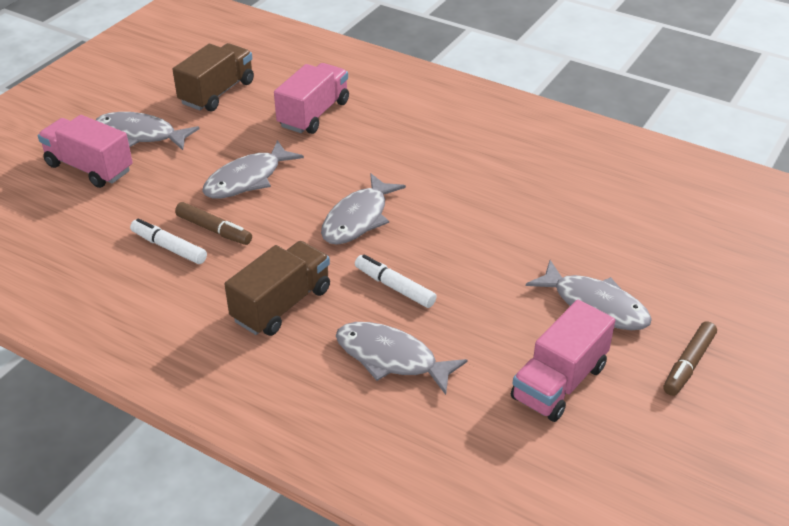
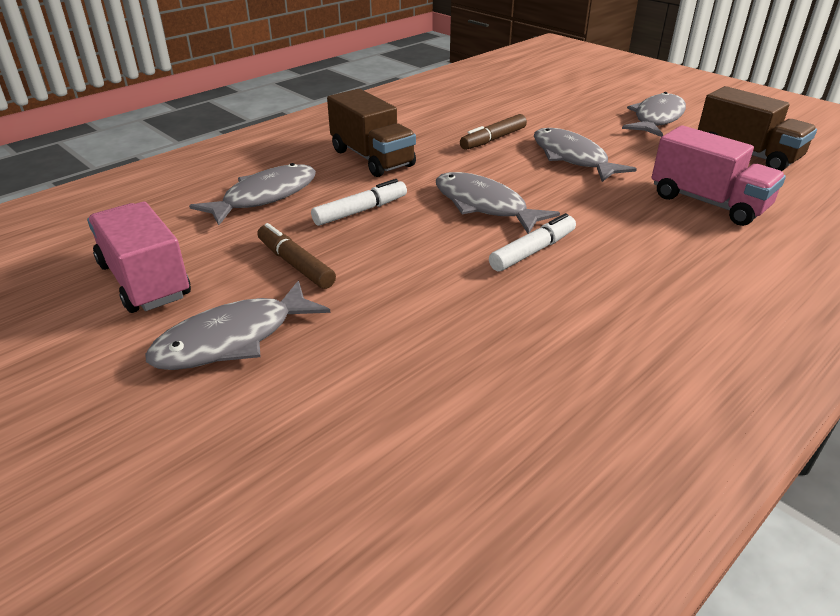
camera: 105 degrees right, 5 degrees down
(89, 168) = (601, 100): pink truck -> none
(169, 247) = (475, 122): white marker -> white marker (532, 251)
(688, 364) = (64, 392): brown marker -> brown marker (295, 264)

